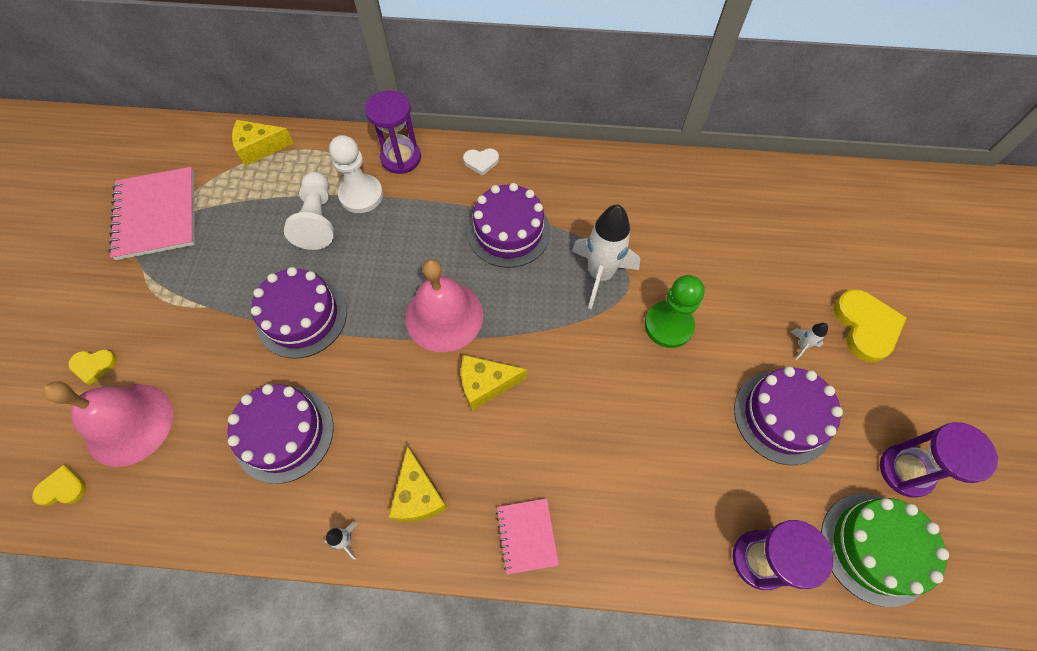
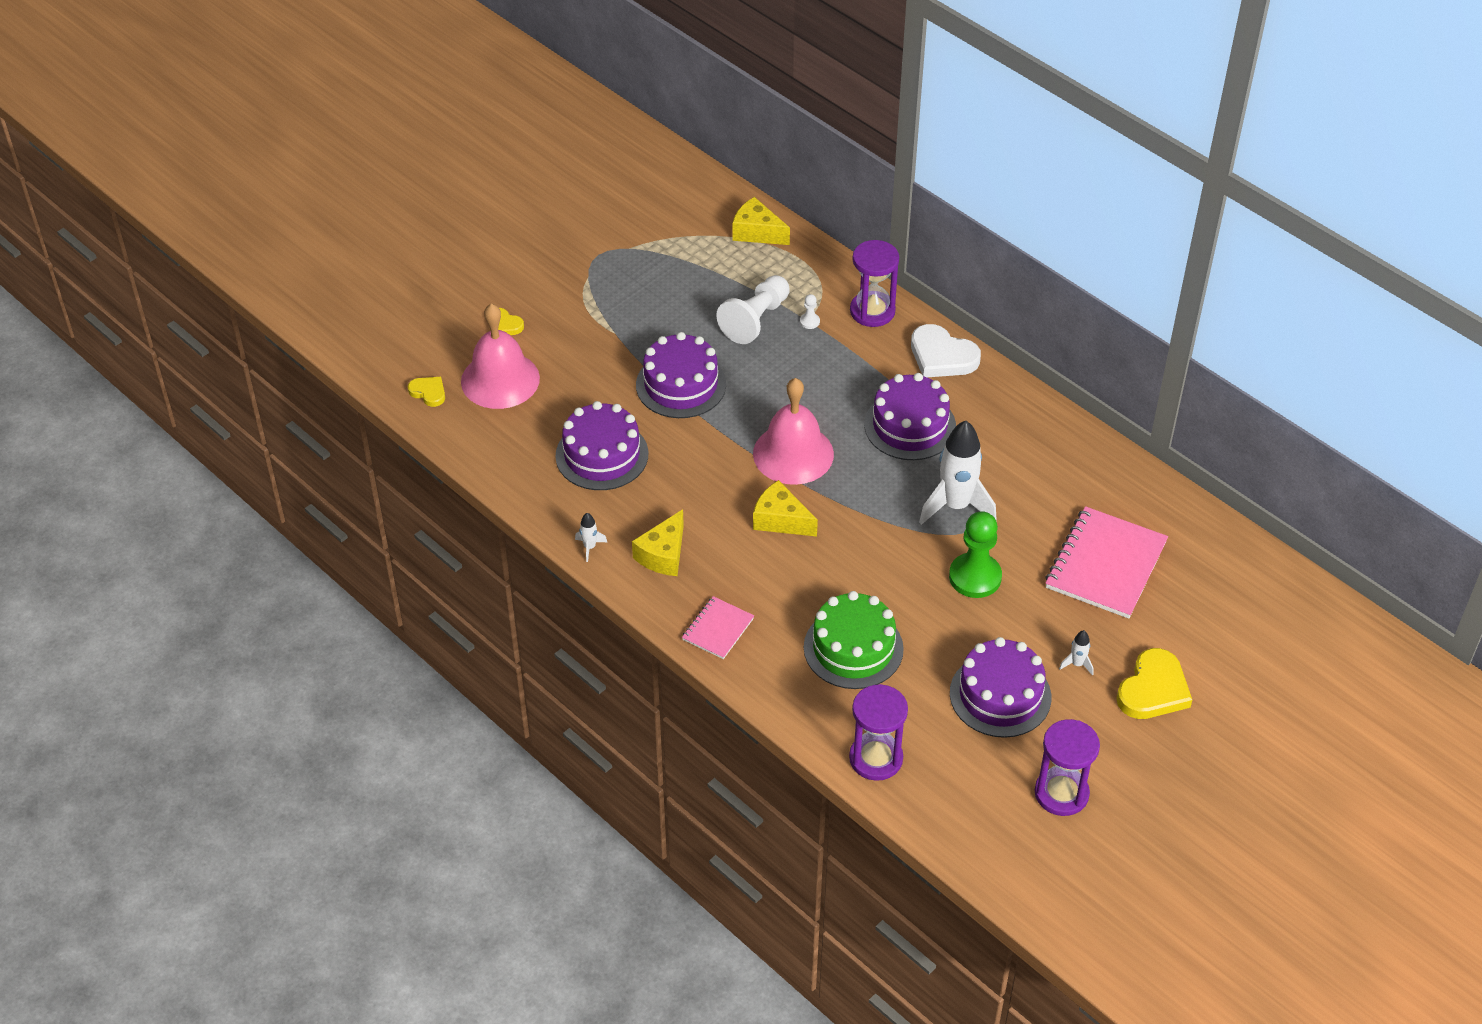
camera: 40 degrees right, 15 degrees down
(156, 215) = (630, 239): pink notebook -> pink notebook (1105, 565)
(361, 195) = (809, 321): white pawn -> white pawn, size x0.42
(481, 162) = (942, 356): white heart -> white heart, size x1.82
(875, 548) = (975, 814): green cake -> green cake (853, 648)

